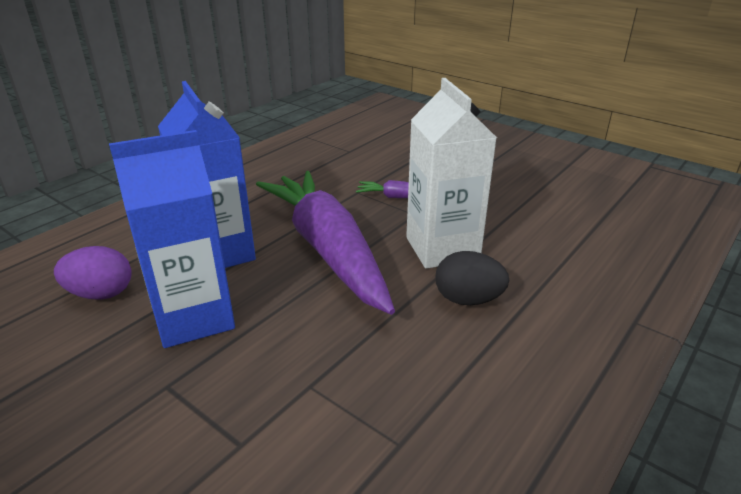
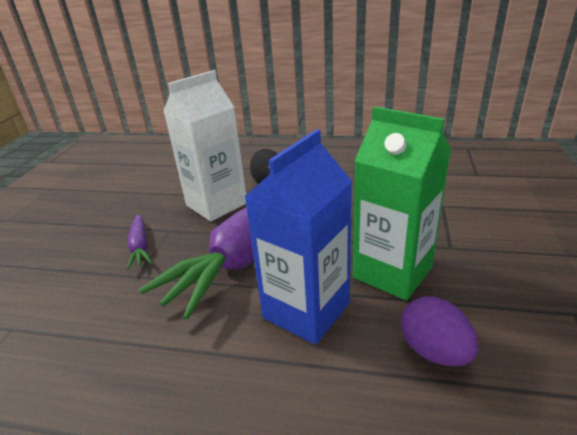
camera: 115 degrees left, 0 degrees up
(194, 317) = (392, 272): blue carton -> green carton

